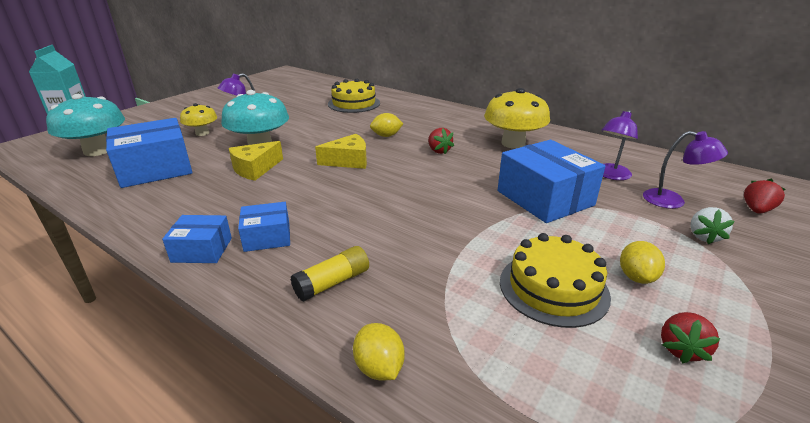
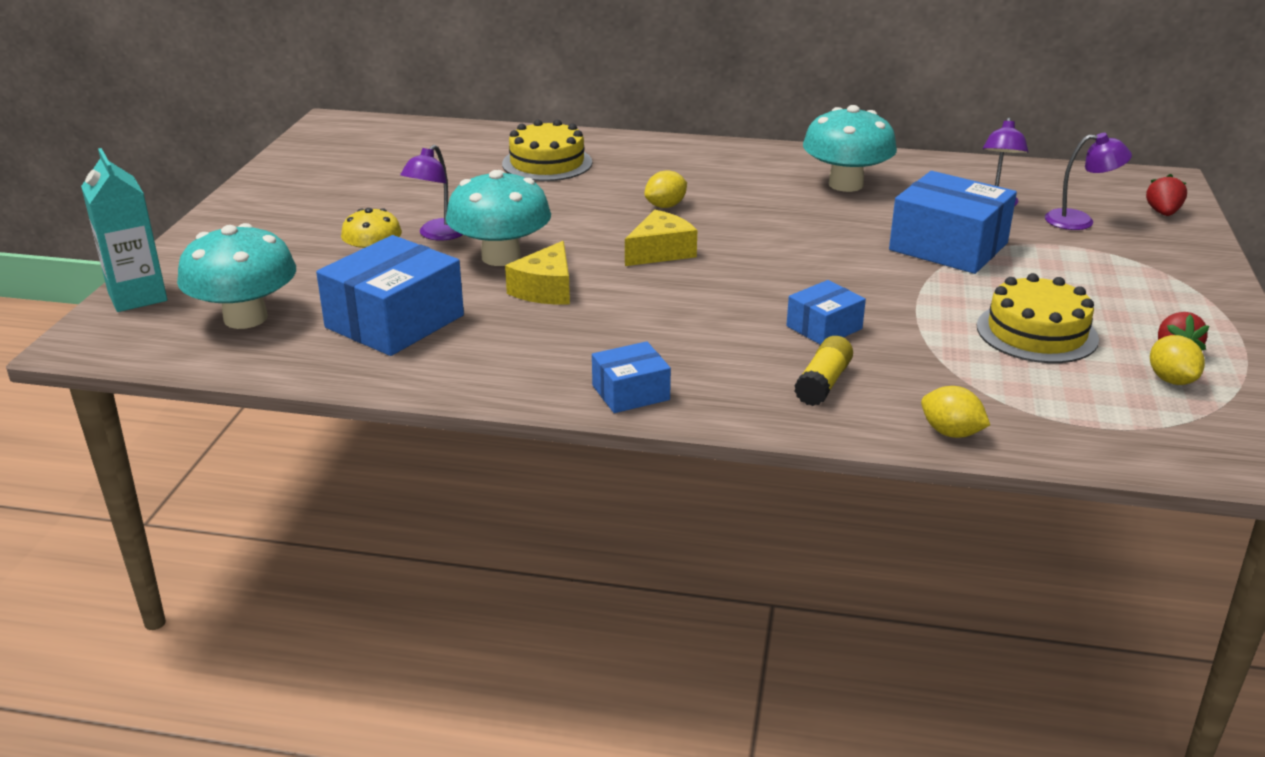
camera: 25 degrees left, 0 degrees up
(267, 237) = (688, 361): blue box -> blue box (824, 327)
(439, 151) = (763, 214): red strawberry -> none
(513, 143) = (845, 184): yellow mushroom -> turquoise mushroom
(636, 277) = (1100, 304): yellow lemon -> yellow lemon (1171, 380)
(704, 236) = (1132, 252): white strawberry -> none

